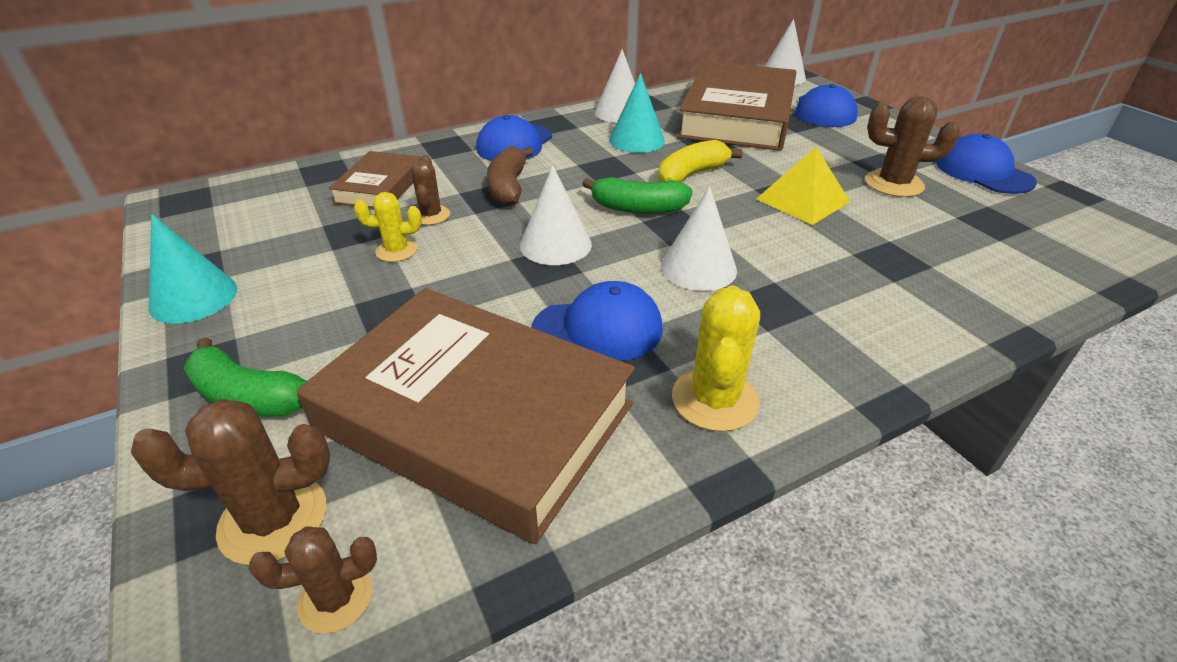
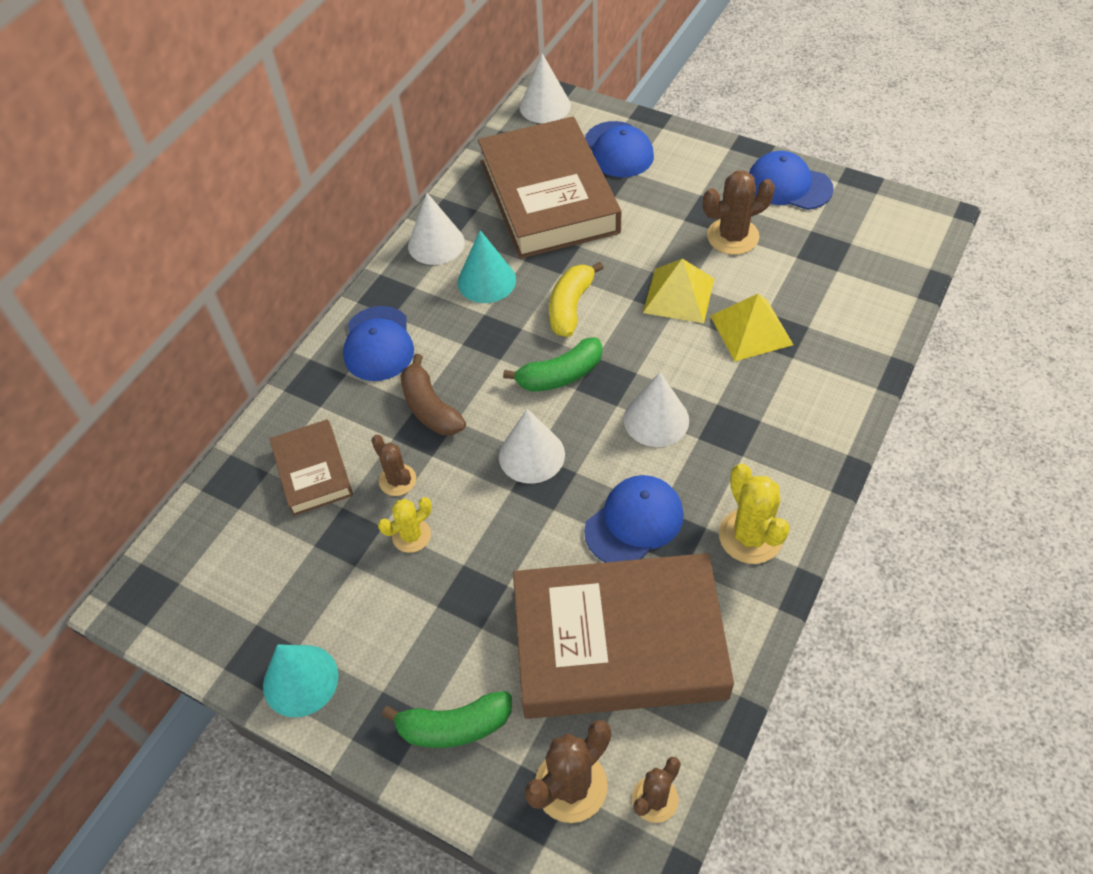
camera: 30 degrees left, 15 degrees up
(861, 246) = (751, 330): none -> yellow pyramid

